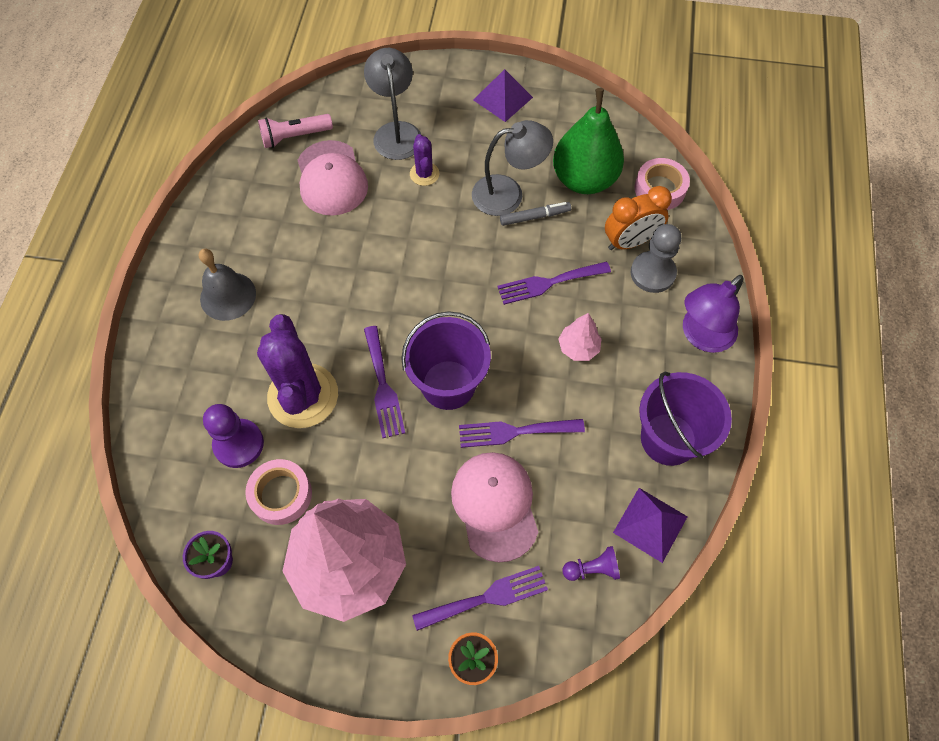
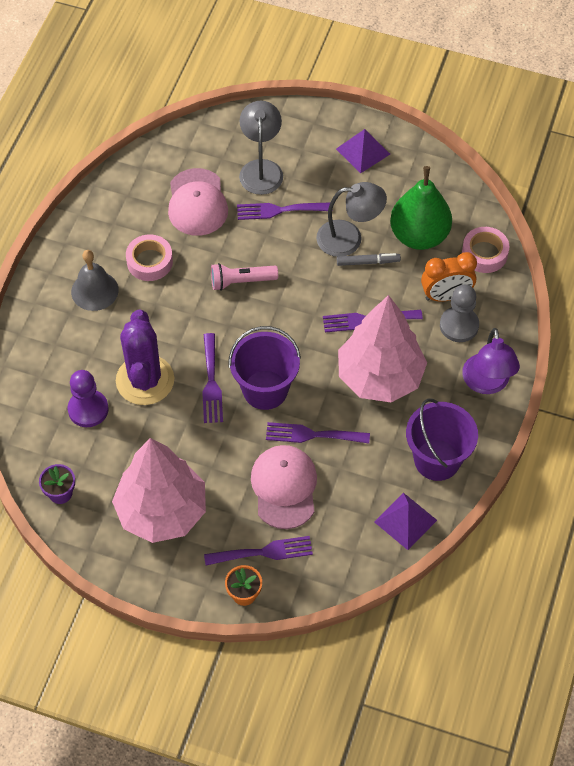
camera: 10 degrees right, 5 degrees down
(281, 494) = (116, 452): pink tape -> pink tape (149, 261)
(295, 137) = (171, 160): pink flashlight -> pink flashlight (241, 281)
(424, 174) = (279, 210): purple cactus -> purple fork
(578, 348) = (380, 377): pink tree -> pink tree, size x2.44
(592, 569) = (351, 545): purple pawn -> none
(701, 336) = (487, 383): purple lamp -> purple lamp turned 60 degrees counterclockwise

